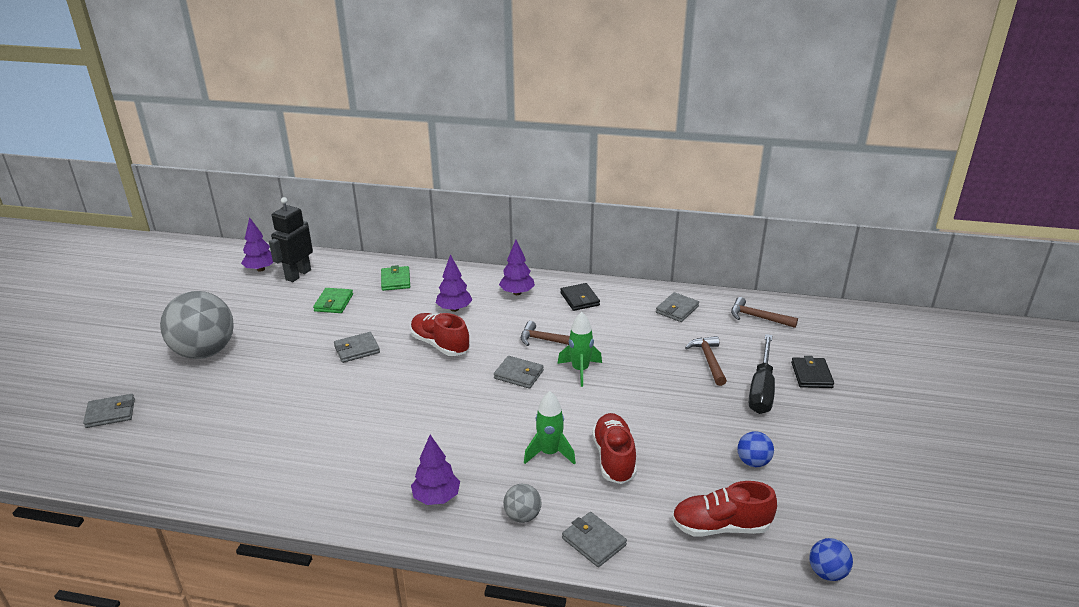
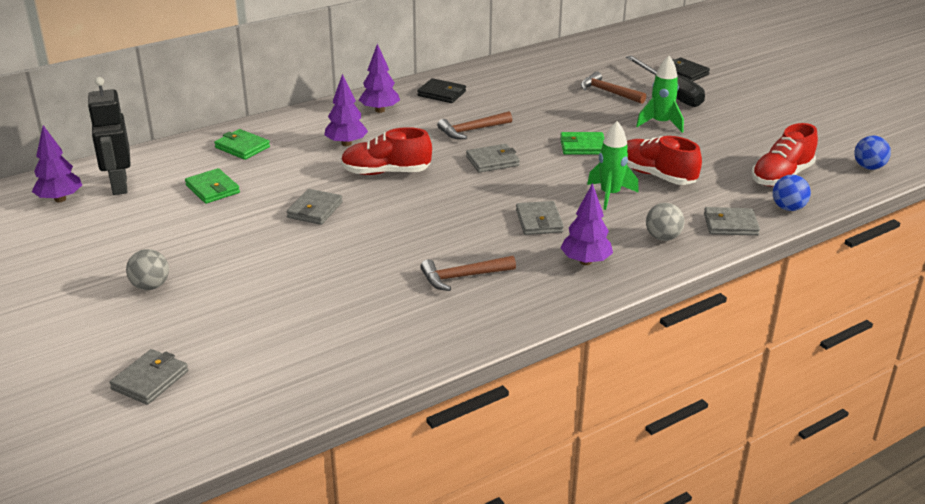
camera: 45 degrees left, 0 degrees up
(205, 352) = (150, 286): grey ball -> grey ball, size x0.44
(580, 370) = (533, 137): green rocket -> green rocket (660, 123)
(603, 398) = (582, 146): none -> green wallet
(677, 309) = (528, 71): grey wallet -> grey wallet (539, 221)
(753, 462) = (738, 135): blue ball -> blue ball (788, 208)
(758, 317) = (592, 53): brown hammer -> brown hammer (463, 277)

